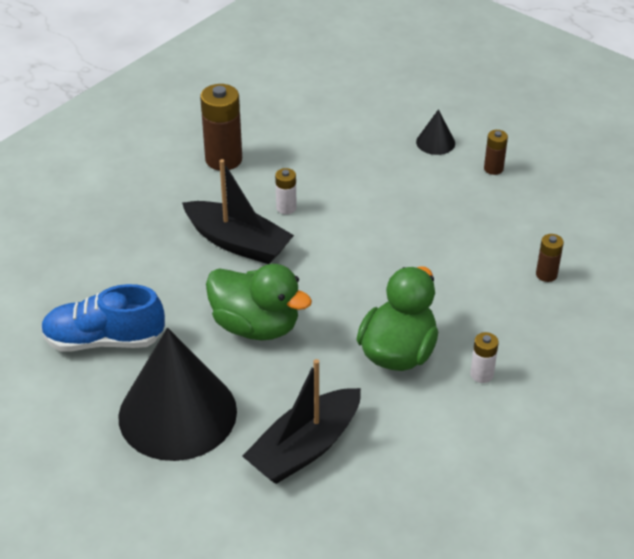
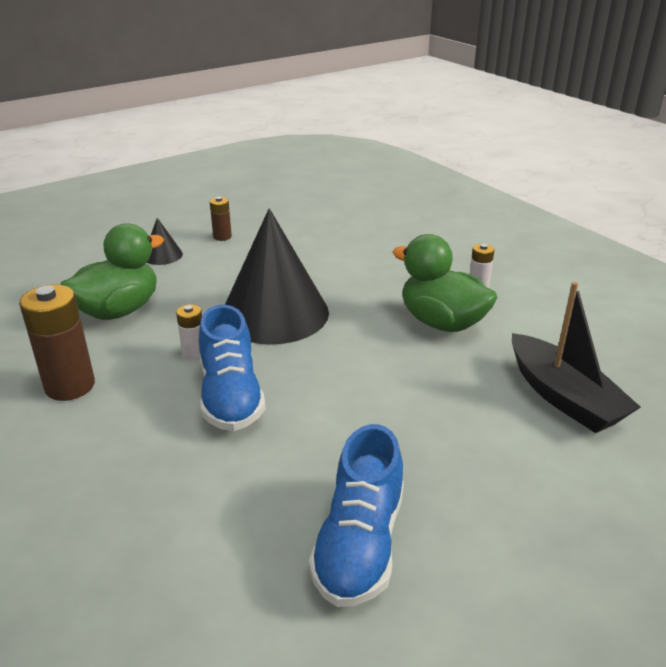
camera: 75 degrees left, 10 degrees down
(177, 413) = (507, 486): black cone -> black cone (274, 313)
(238, 242) = (231, 397): black boat -> blue shoe
(256, 326) = (377, 403): green duck -> green duck (118, 310)
(546, 274) = (369, 240): brown battery -> none

